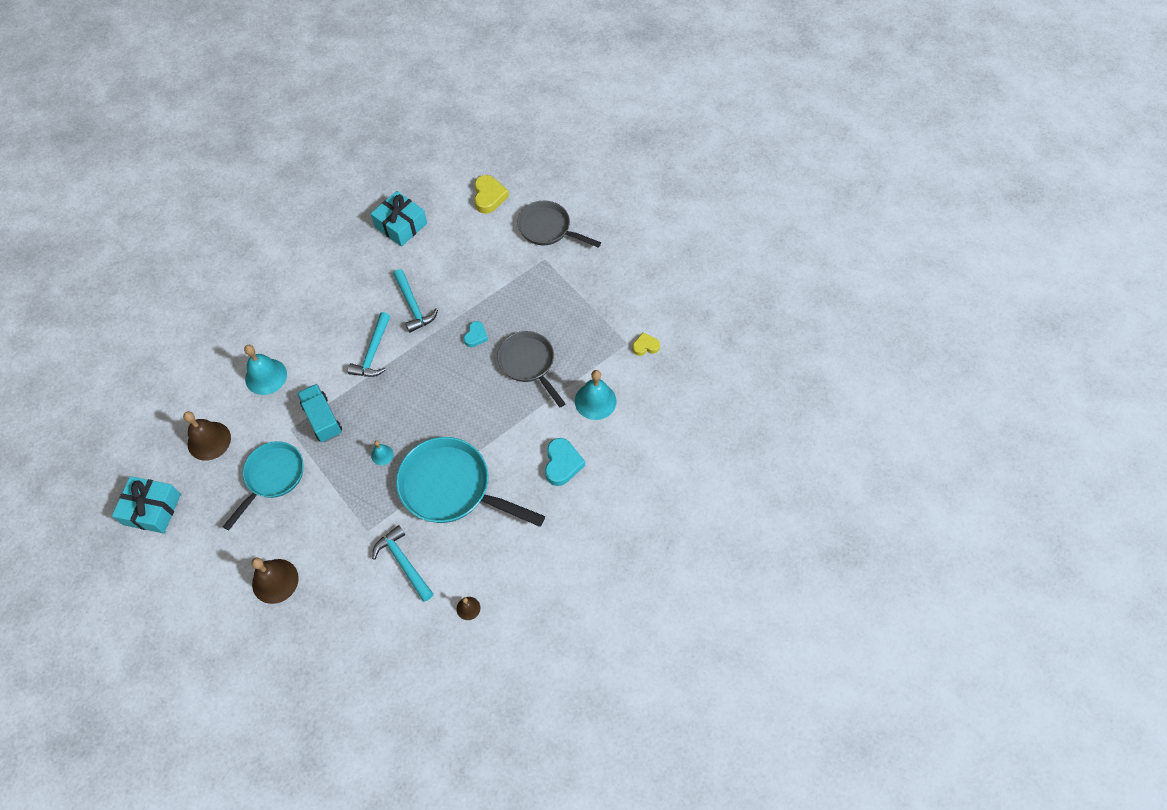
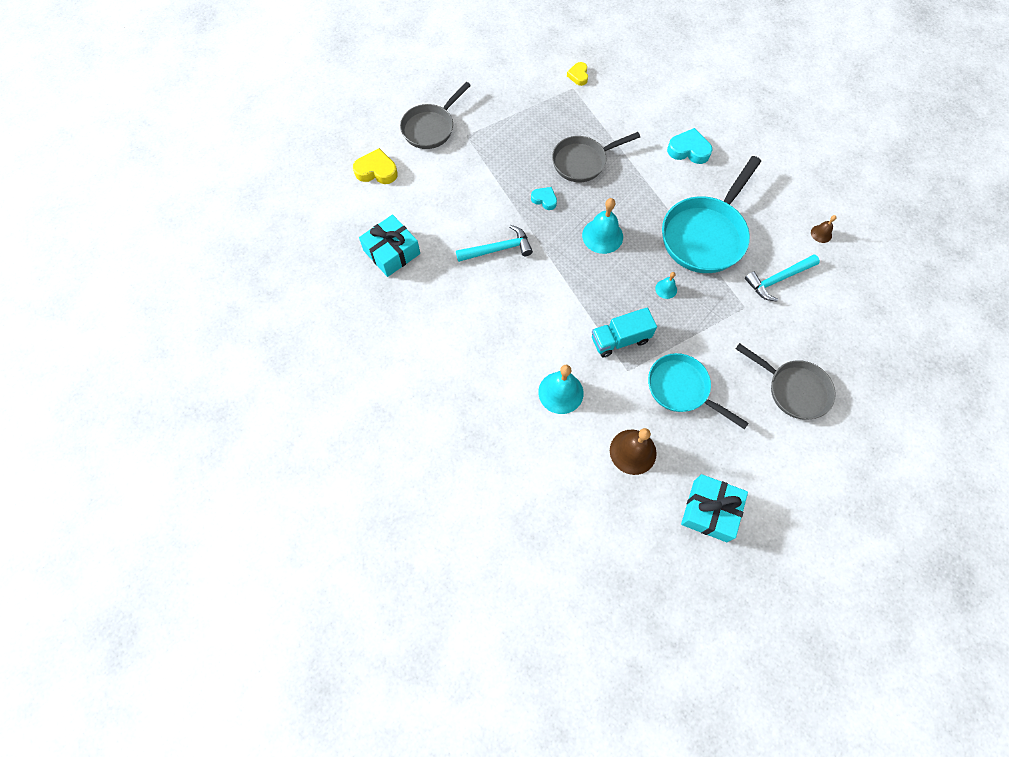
camera: 80 degrees left, 5 degrees up
(275, 581) = (793, 389): brown bell -> grey pan
(373, 352) = (548, 289): turquoise hammer -> none
(595, 401) = (629, 118): turquoise bell -> turquoise bell (602, 236)

